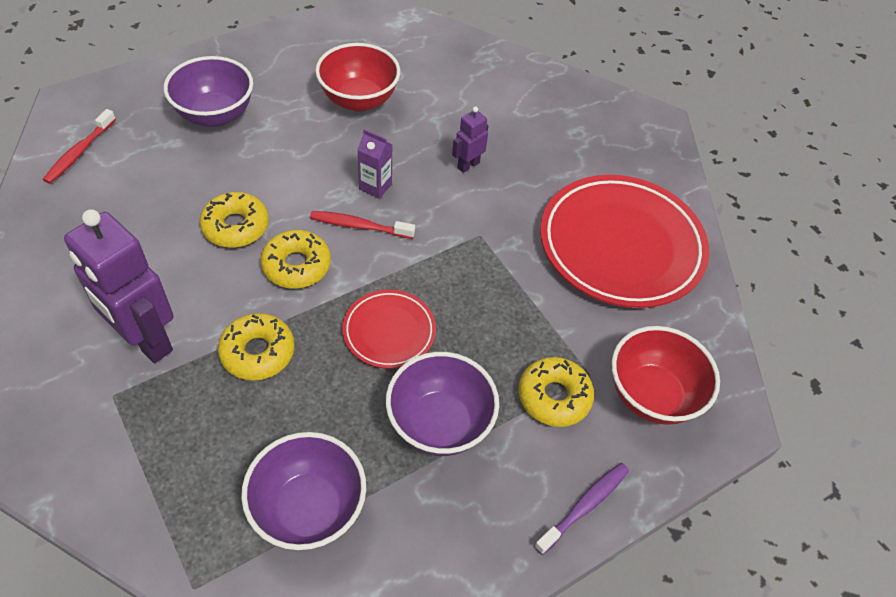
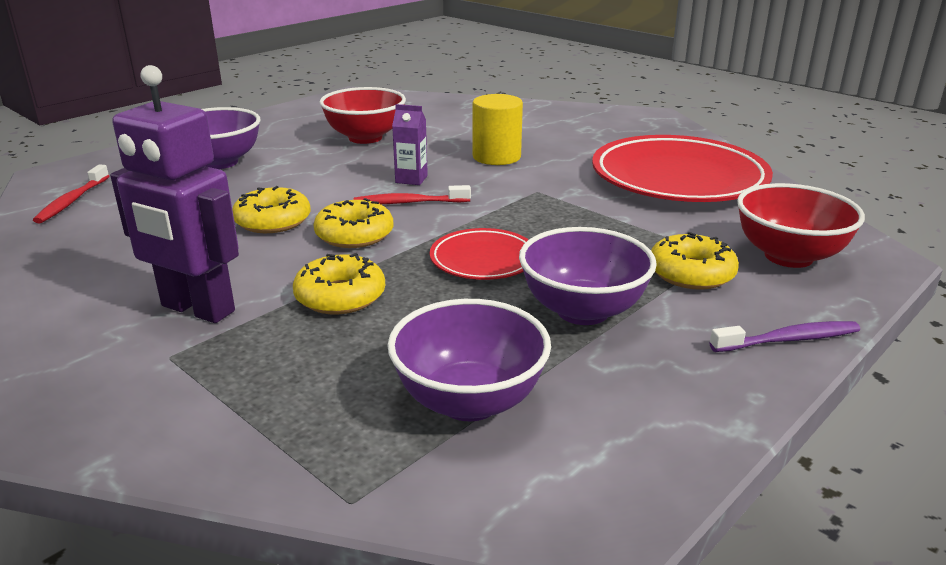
camera: 10 degrees left, 25 degrees down
(468, 165) = (496, 157): purple robot -> yellow cylinder
(584, 506) = (788, 340): purple toothbrush -> purple toothbrush turned 45 degrees clockwise

